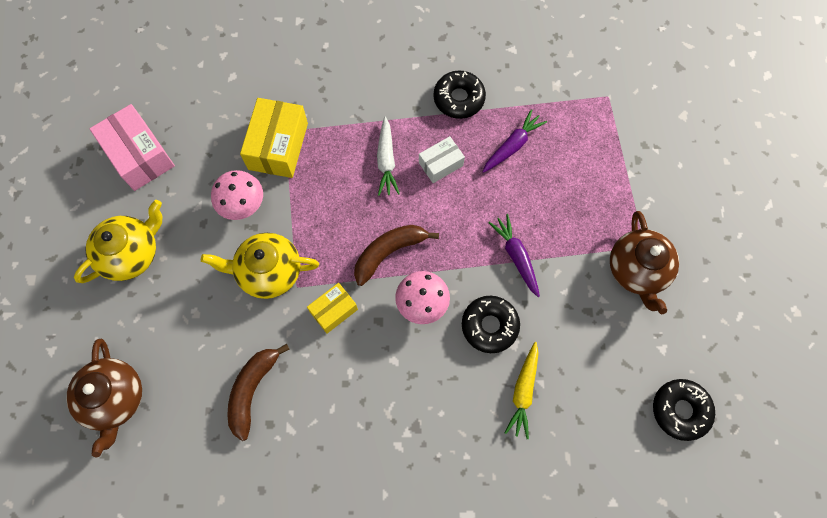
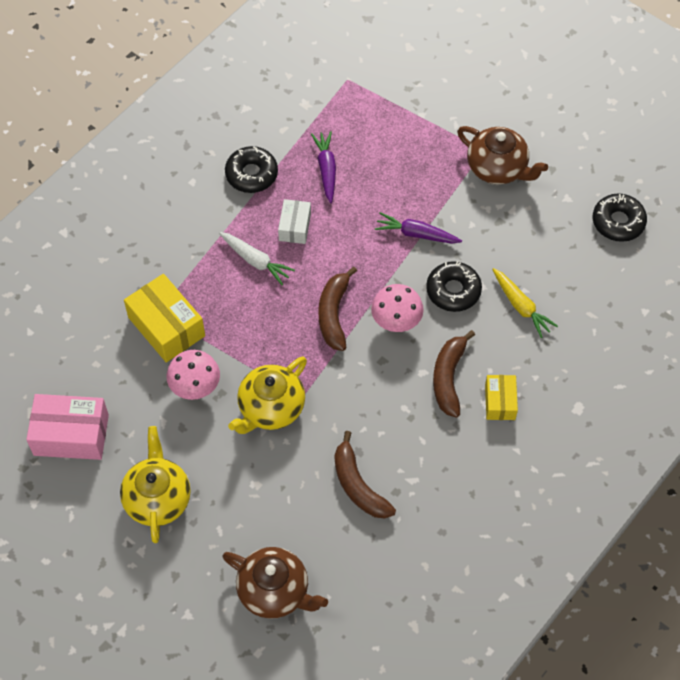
camera: 50 degrees left, 10 degrees down
(333, 310) = (345, 385): yellow box -> yellow box (500, 402)
(406, 385) = (449, 378): none -> brown banana

